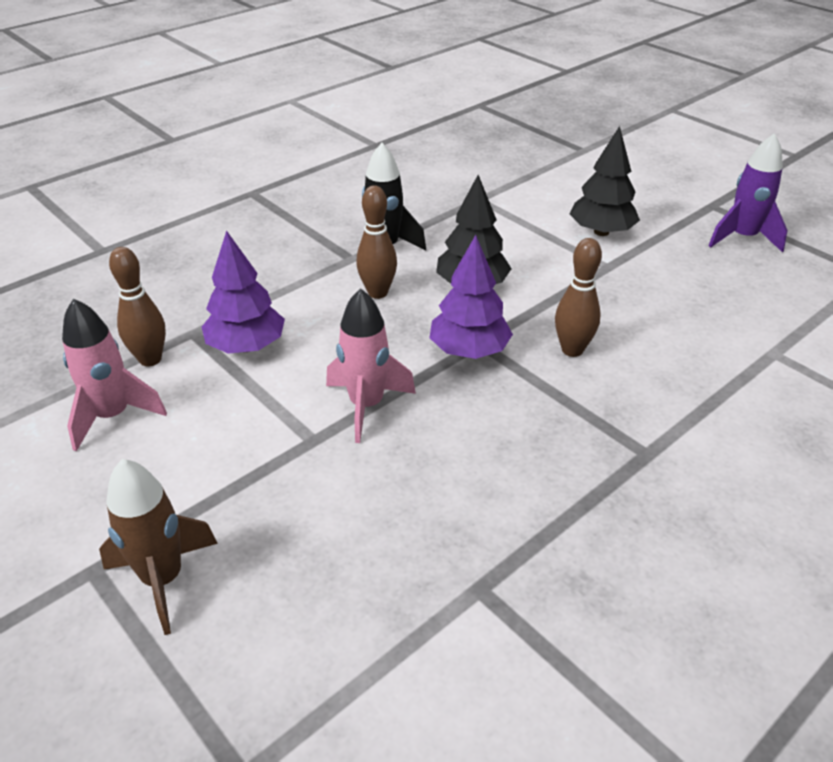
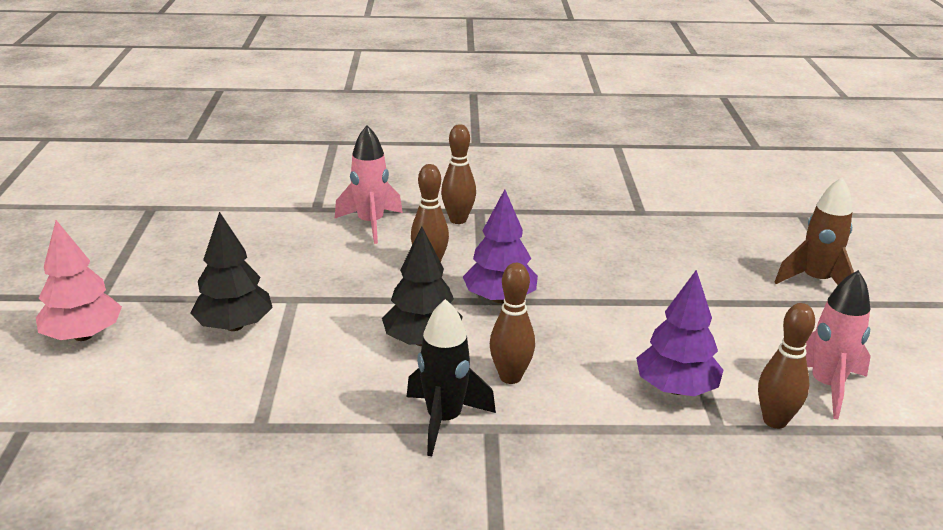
camera: 140 degrees left, 10 degrees down
(366, 405) = (616, 302): pink rocket -> pink rocket (371, 224)
(642, 423) = (458, 220): none -> brown bowling pin
(662, 186) = (83, 336): none -> pink tree
(742, 238) = (154, 264): purple rocket -> none

